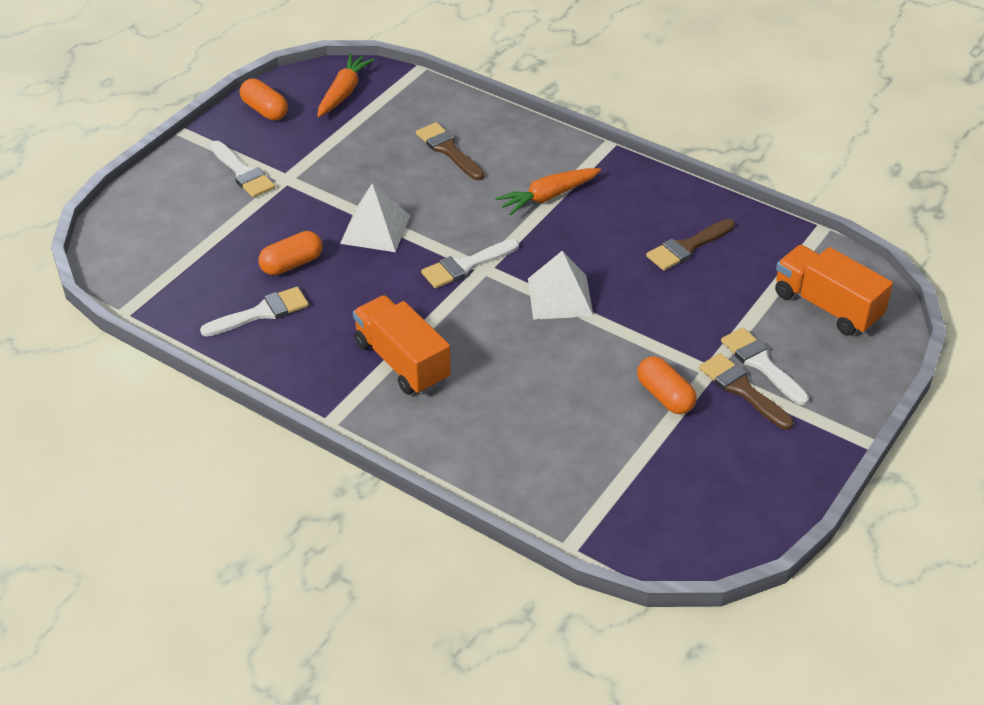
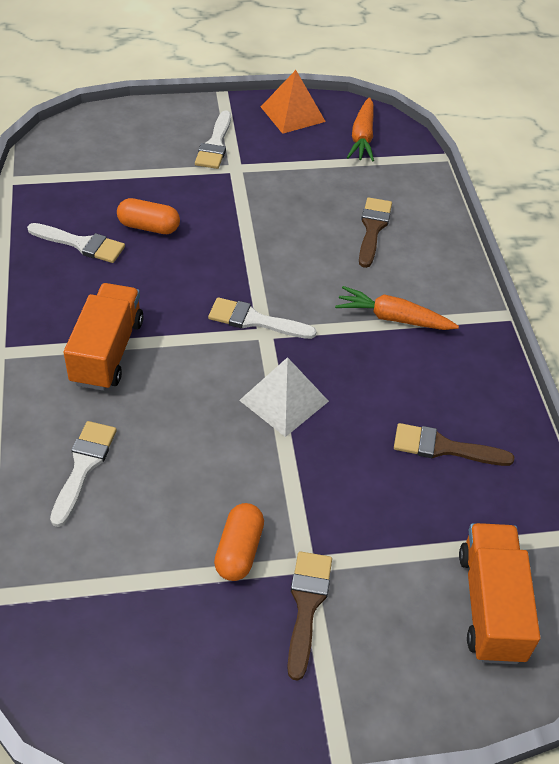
camera: 45 degrees right, 5 degrees up
(265, 110) = (292, 114): orange capsule -> orange pyramid
(343, 92) = (362, 137): orange carrot -> orange carrot turned 120 degrees clockwise
(375, 229) = (236, 245): white pyramid -> none
(761, 364) = (356, 600): white brush -> white brush (83, 466)

